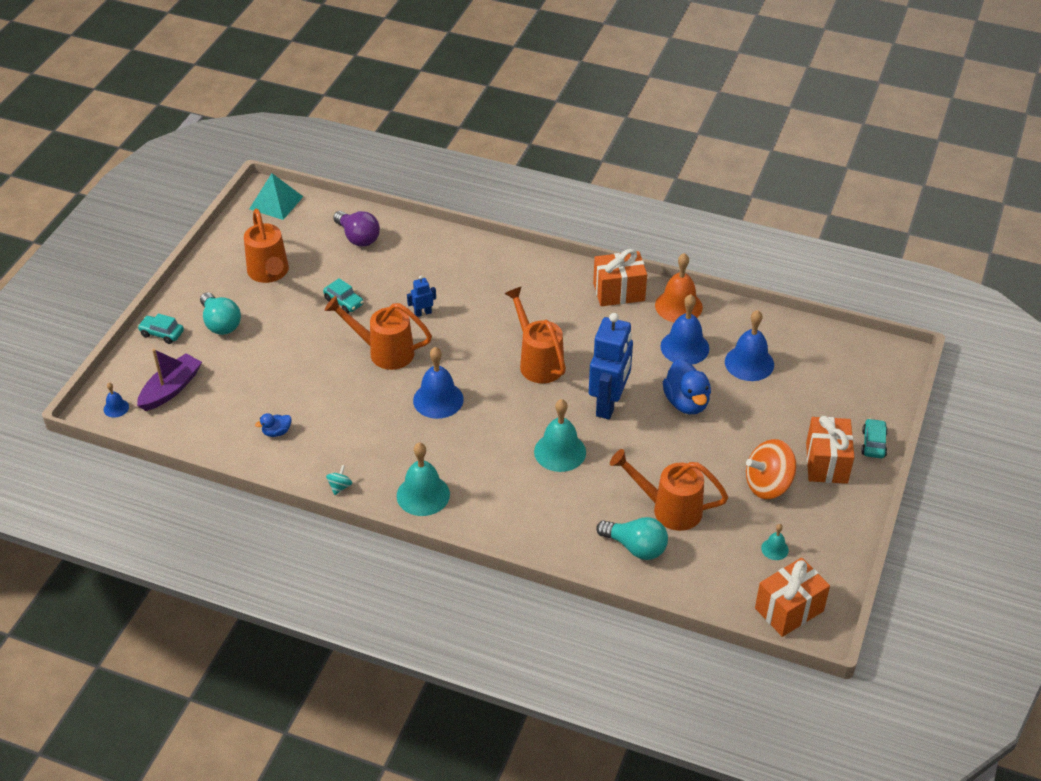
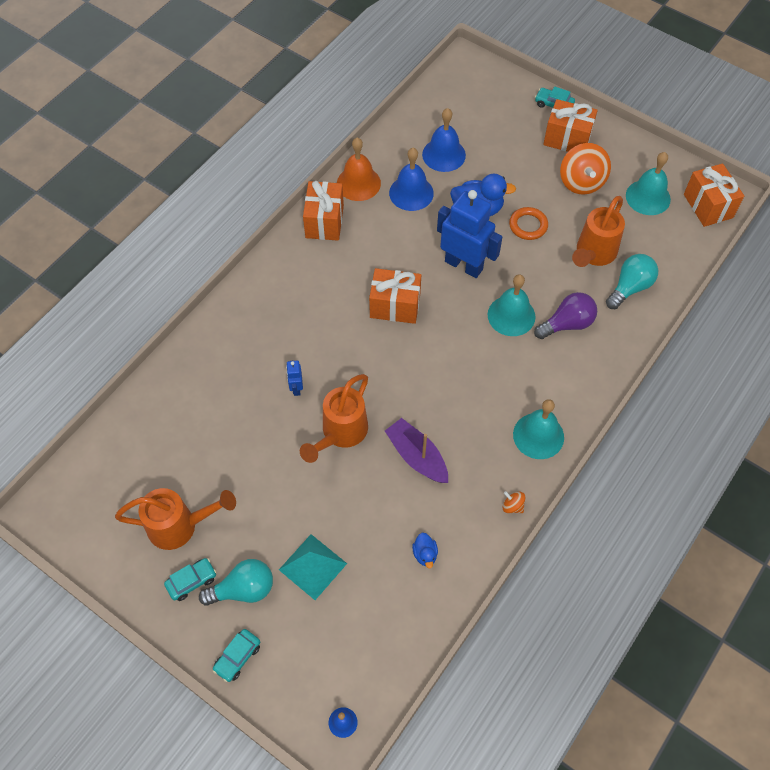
camera: 75 degrees left, 15 degrees up
(171, 389) = (331, 657): purple boat -> purple boat (417, 456)
(276, 202) = (60, 501): turquoise pyramid -> turquoise pyramid (312, 566)
(340, 487) = (512, 506): turquoise spinning top -> orange spinning top
(344, 302) = (253, 458): turquoise car -> turquoise car (192, 581)
(358, 237) = (157, 426): purple light bulb -> purple light bulb (567, 324)
(438, 399) = (420, 398): blue bell -> none
(538, 362) = (395, 306): orange watering can -> orange gift
(684, 447) = (528, 225): none -> orange ring
(775, 549) = (648, 197): turquoise bell -> turquoise bell, size x2.02

